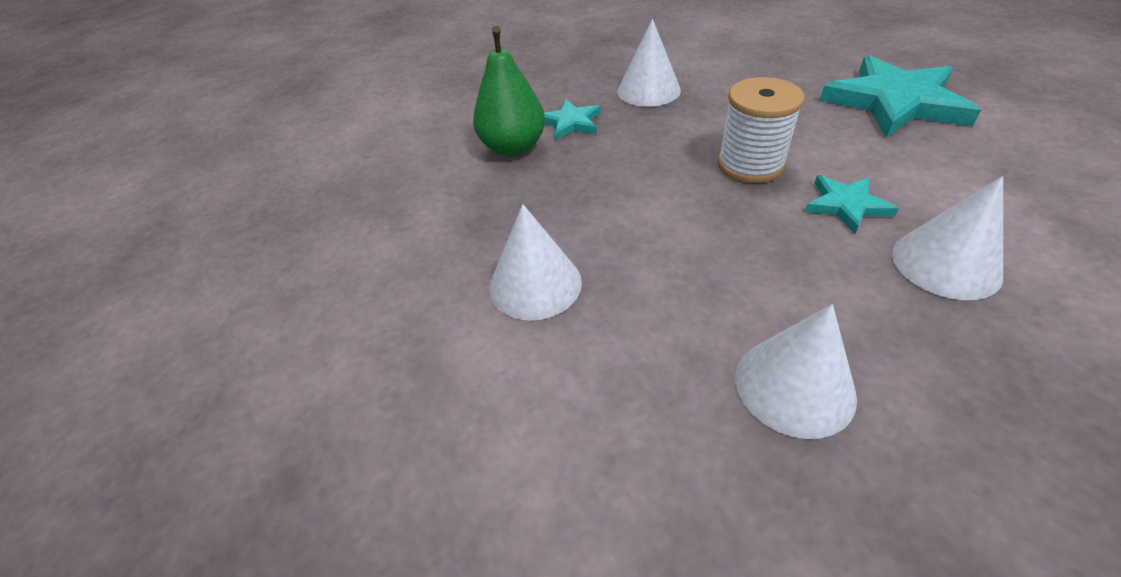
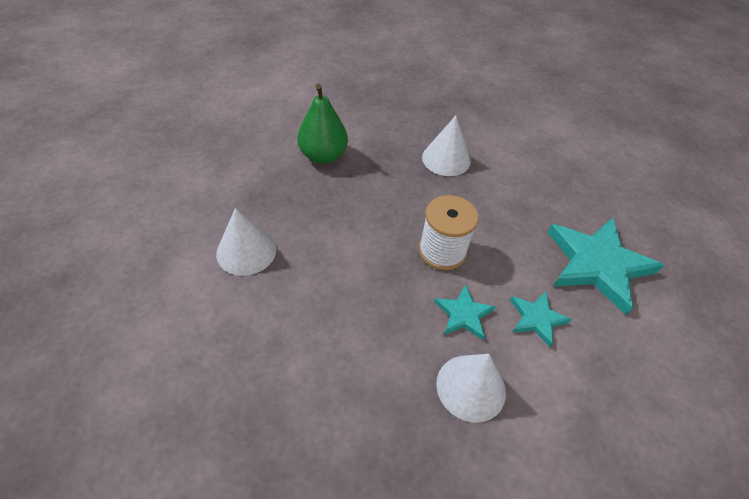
camera: 25 degrees right, 5 degrees up
(571, 122) = (373, 156): turquoise star -> turquoise star (537, 318)
(794, 386) = (304, 390): white cone -> none

